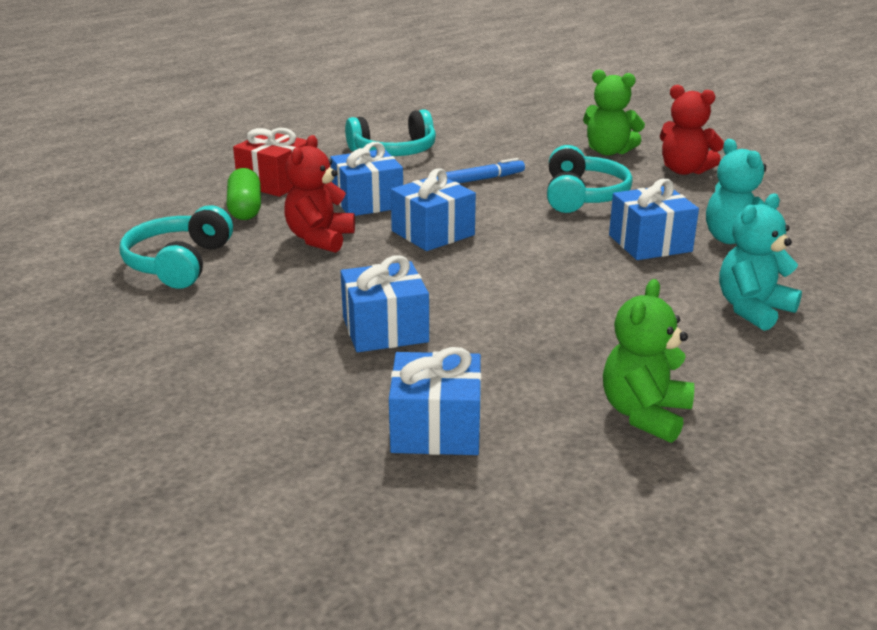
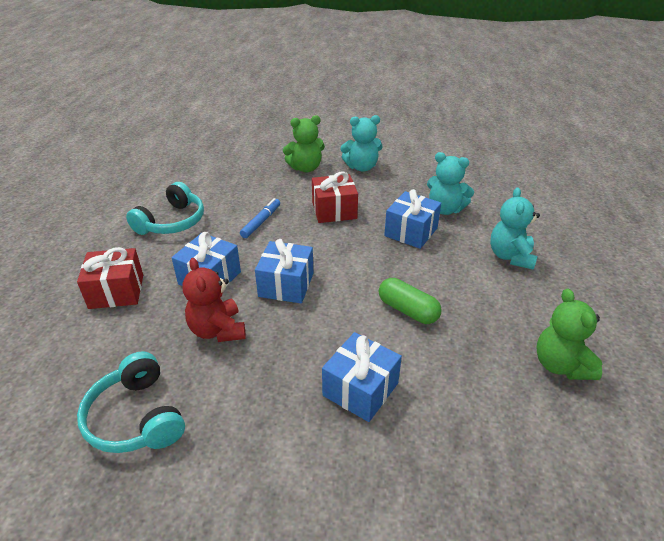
camera: 40 degrees left, 10 degrees up
(245, 208) = (124, 329): green capsule -> green capsule (408, 310)
(436, 429) = (489, 455): blue gift -> none
(583, 196) = (334, 210): turquoise headphones -> red gift
(684, 170) = (361, 167): red teddy bear -> turquoise teddy bear

